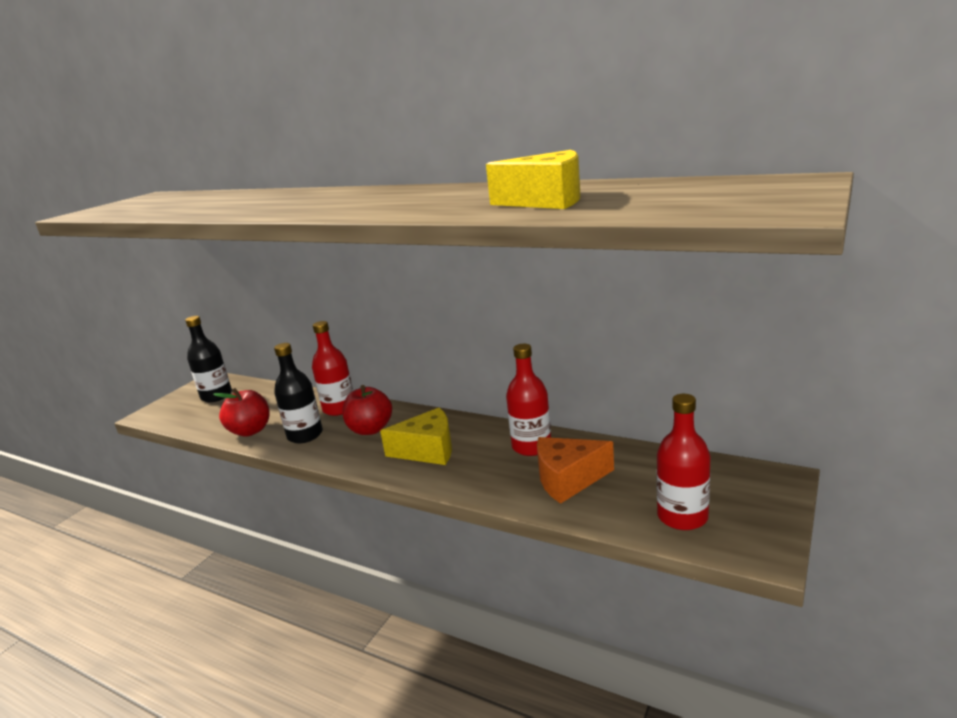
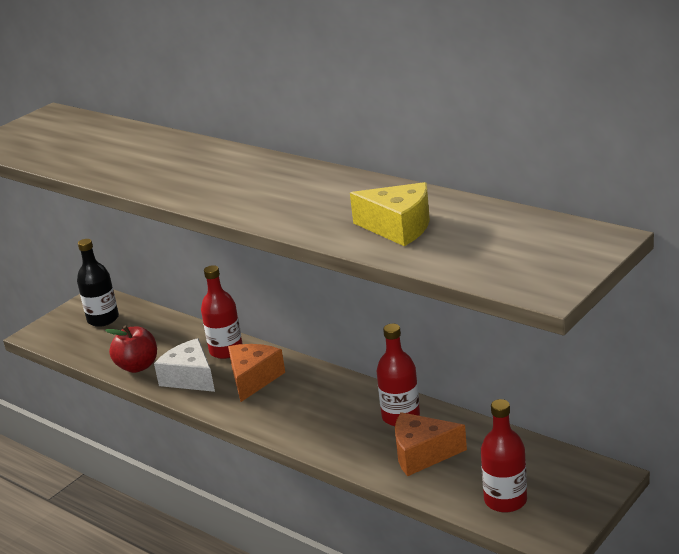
camera: 10 degrees right, 5 degrees up
(305, 435) = (190, 378): black bottle -> white cheese
(370, 429) = (253, 379): red apple -> orange cheese
(428, 450) = (304, 409): yellow cheese -> none

